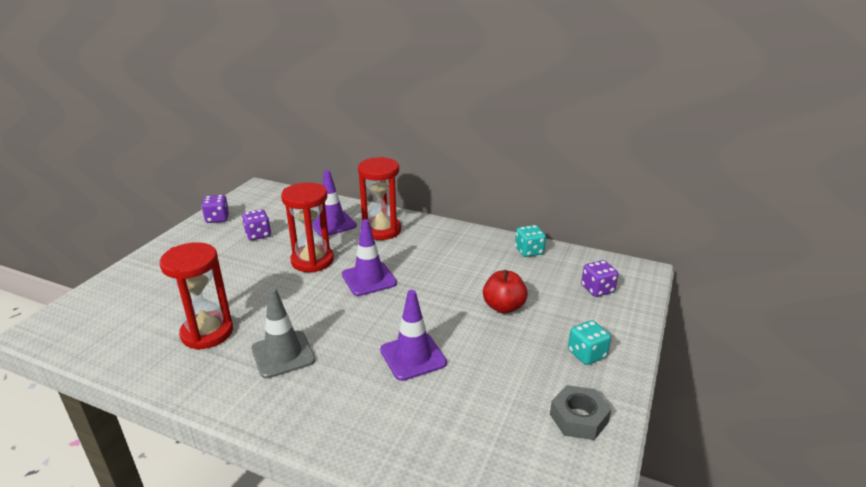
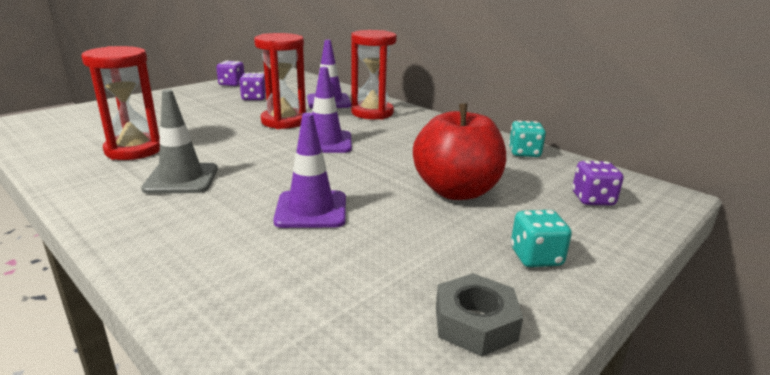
camera: 20 degrees right, 5 degrees down
(503, 307) = (456, 191): red apple -> red apple, size x1.62

